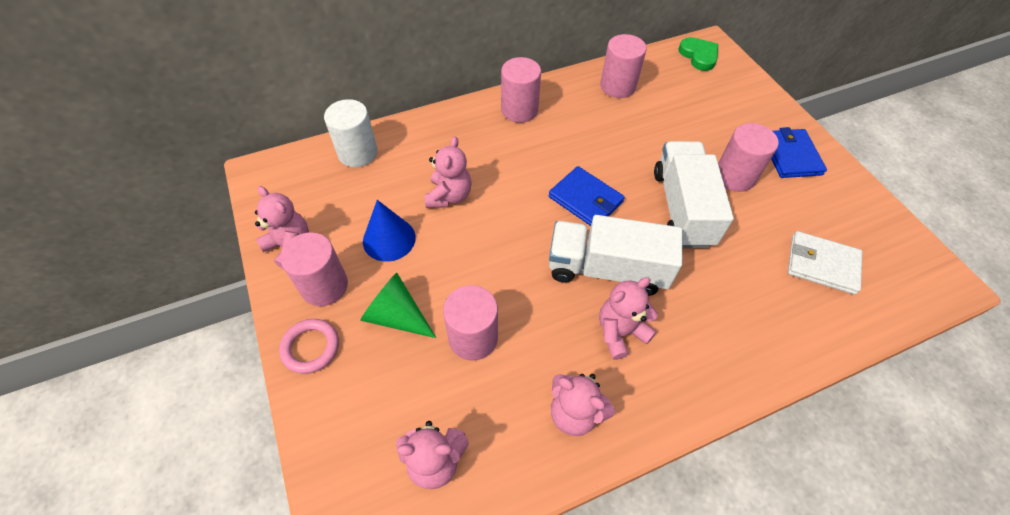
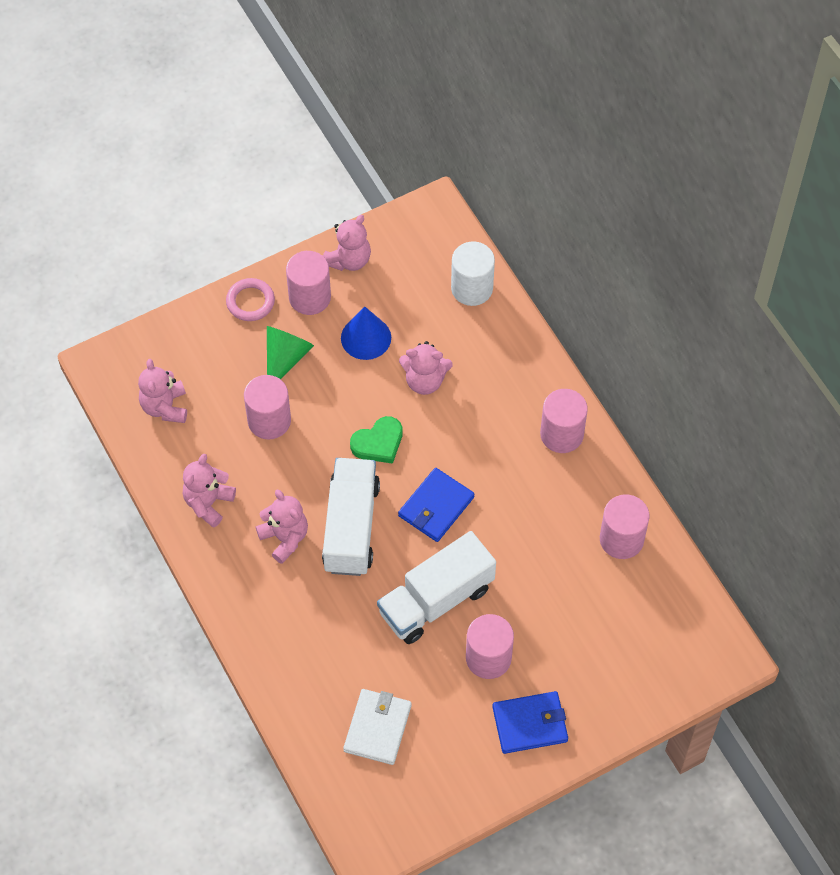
camera: 85 degrees right, 5 degrees up
(682, 208) = (436, 600): white truck -> white truck turned 150 degrees clockwise
(699, 56) = (700, 639): green heart -> green heart (378, 443)

